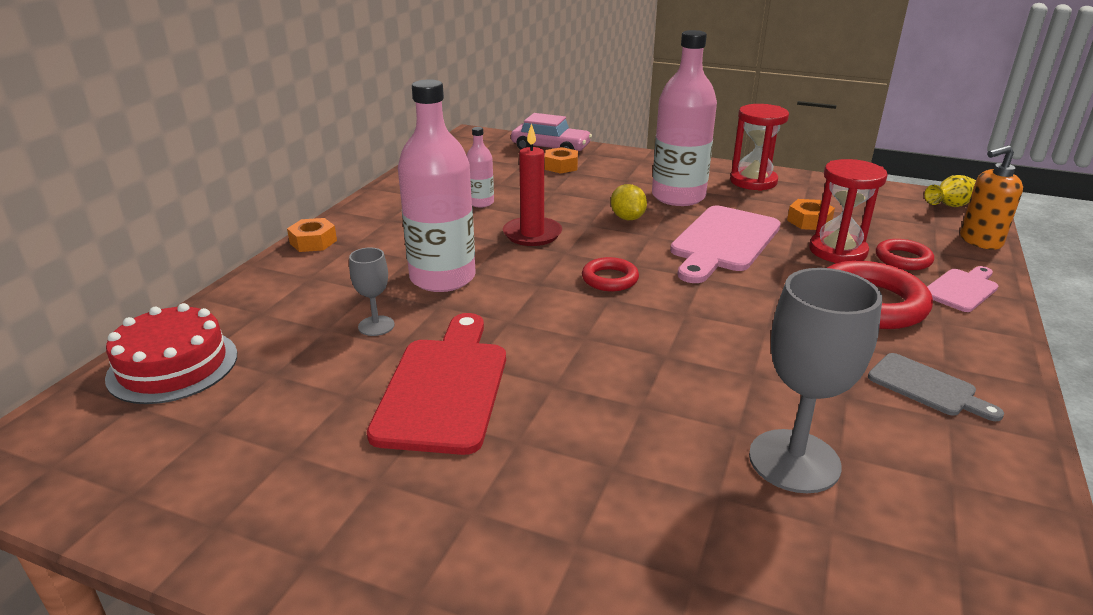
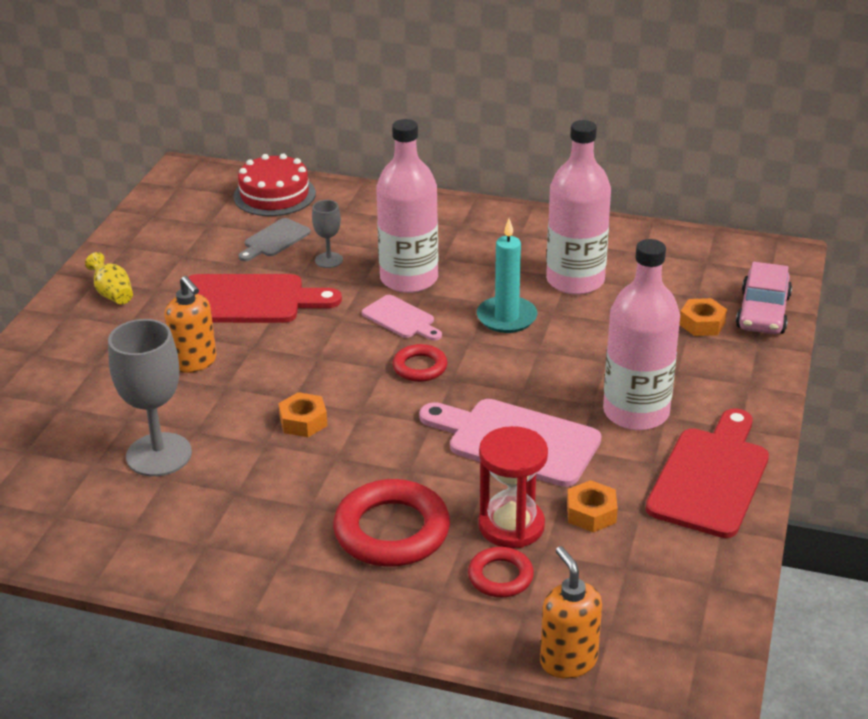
camera: 85 degrees right, 5 degrees up
(313, 242) = (464, 207): orange nut -> orange nut (303, 421)
(481, 203) = (575, 280): pink bottle -> pink bottle, size x2.10
(532, 234) = (506, 317): red candle -> turquoise candle
(584, 434) = (194, 362): none -> orange soap dispenser
(627, 218) = (562, 375): yellow lemon -> none
(753, 181) = (710, 477): red hourglass -> red cutting board
(927, 387) = (247, 541): grey cutting board -> grey cutting board (274, 240)
(951, 205) = (686, 661): yellow vase -> yellow vase (113, 294)
(961, 289) = (432, 610): pink cutting board -> pink cutting board (401, 319)

